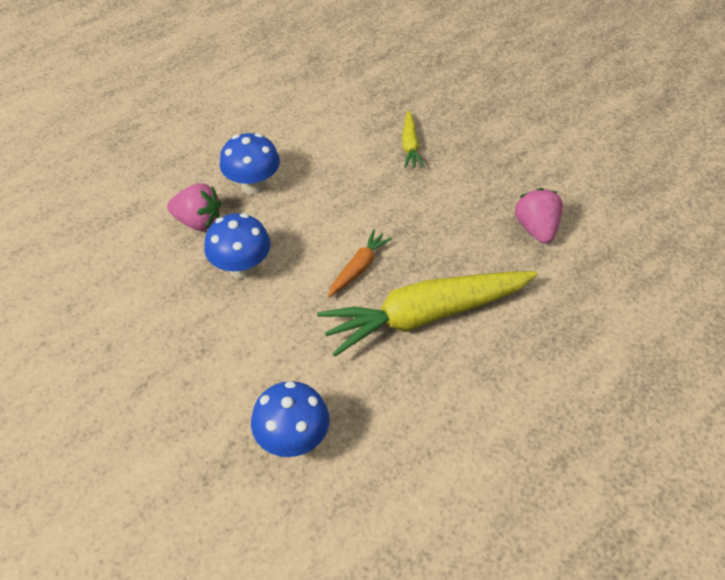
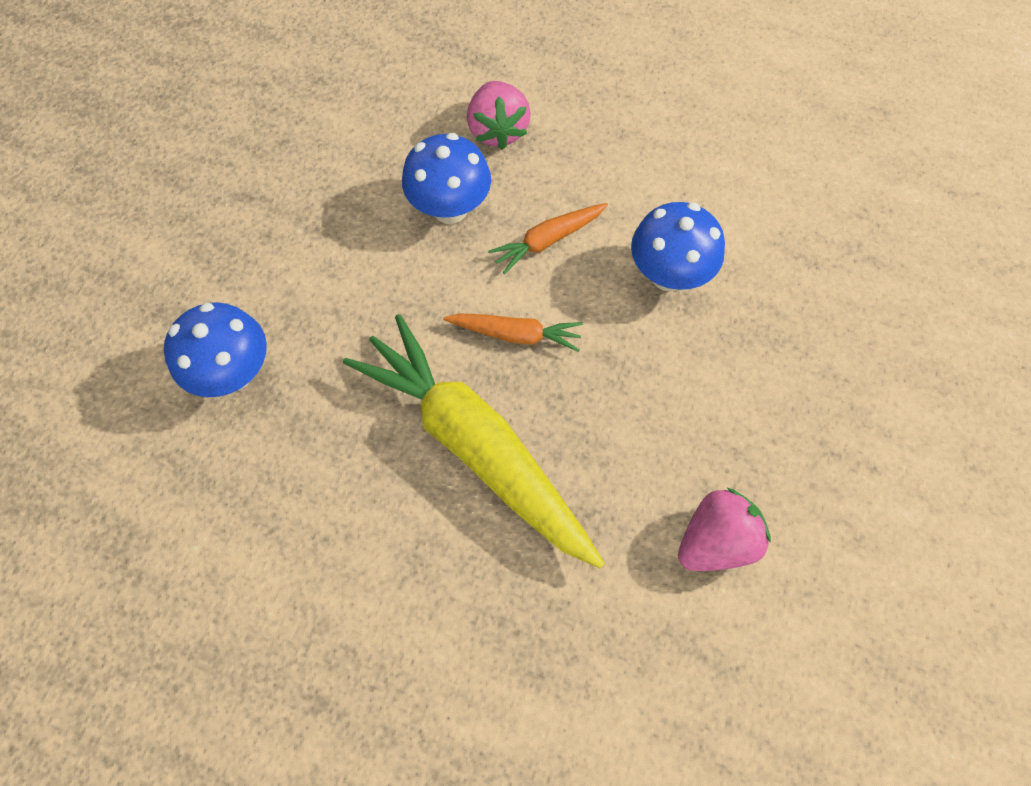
camera: 65 degrees right, 15 degrees up
(253, 185) = (589, 156): blue mushroom -> blue mushroom (668, 275)
(301, 227) = (548, 240): none -> orange carrot
(410, 145) = (782, 305): yellow carrot -> none

